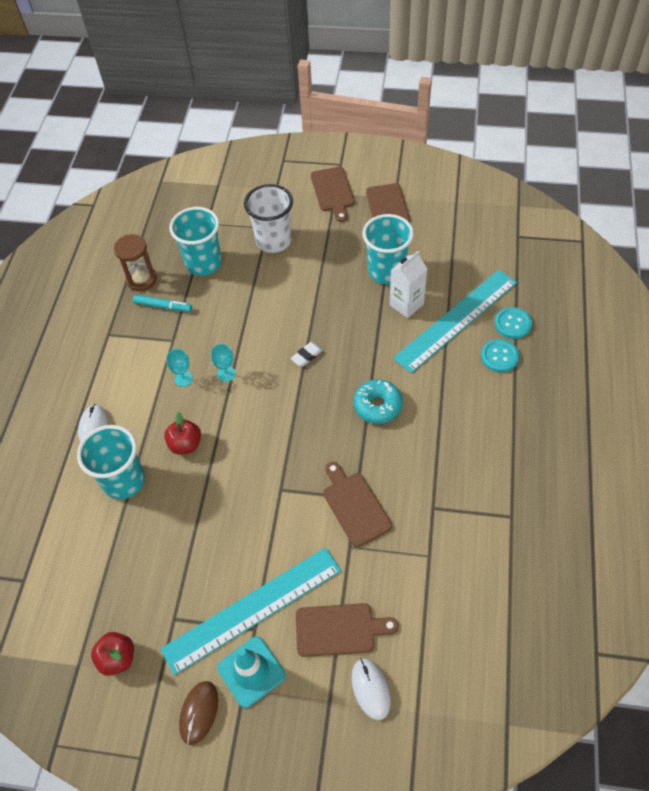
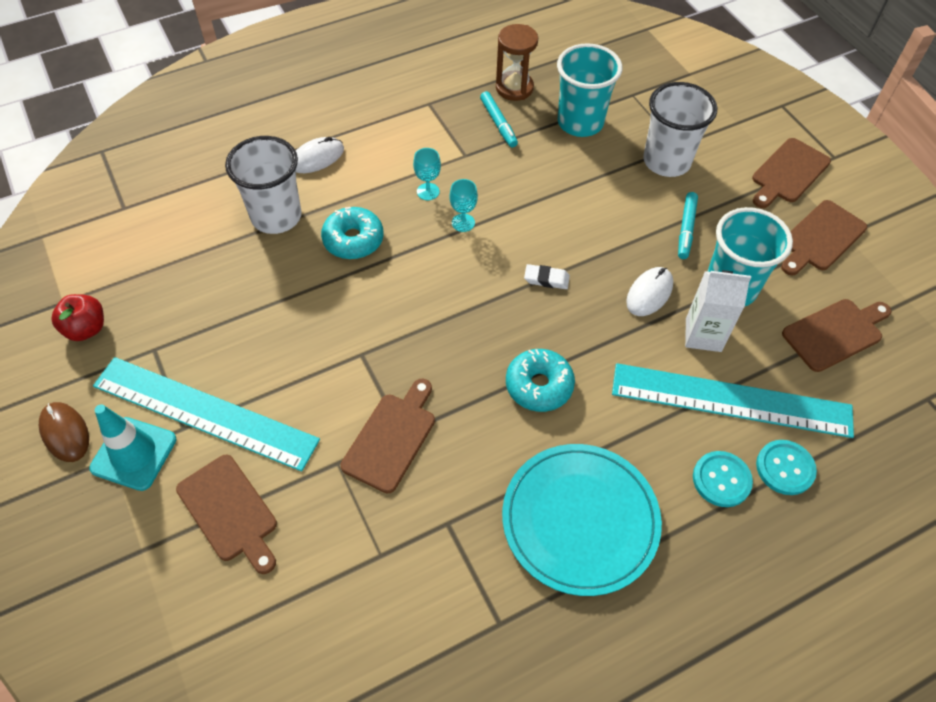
camera: 50 degrees right, 0 degrees up
(124, 481) = (276, 216): turquoise cup -> white cup
(185, 444) = (353, 240): red apple -> turquoise donut
(199, 712) = (65, 433): brown mouse -> brown mouse turned 75 degrees clockwise
(330, 264) = (686, 229): none -> turquoise marker
(370, 689) = (176, 586): white mouse -> white mouse (649, 293)
(451, 246) = (835, 333): none -> brown cutting board
(477, 438) = (580, 520): none -> turquoise plate

